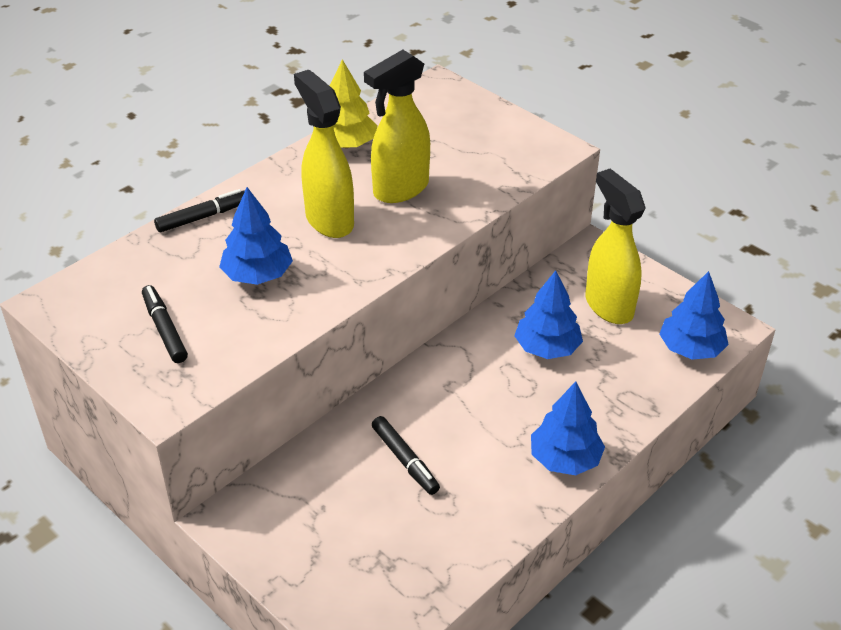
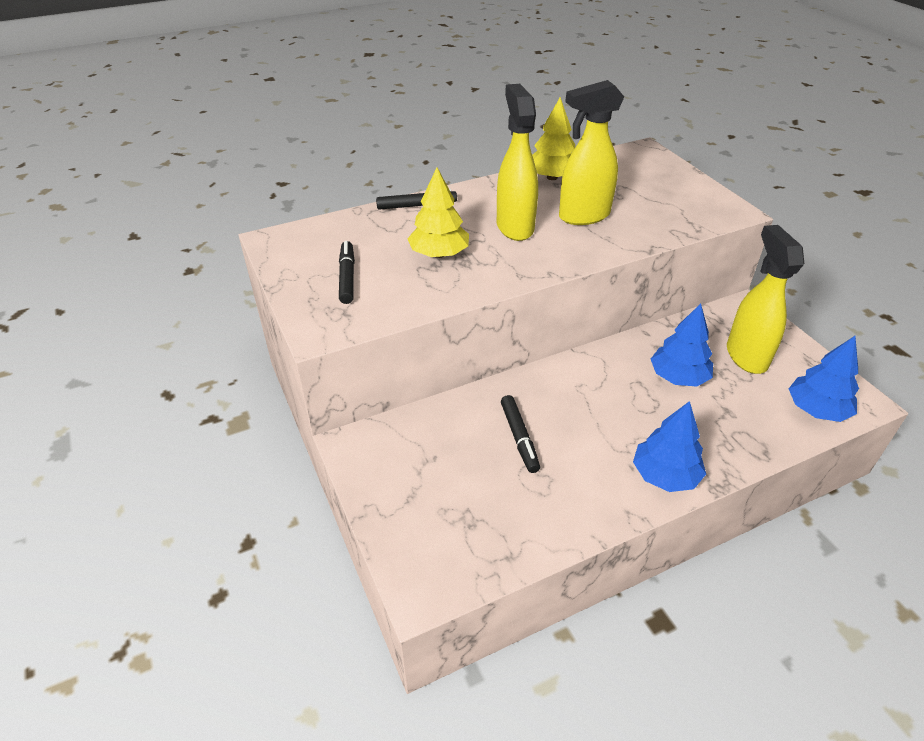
camera: 20 degrees right, 0 degrees up
(258, 275) = (439, 254): blue tree -> yellow tree

